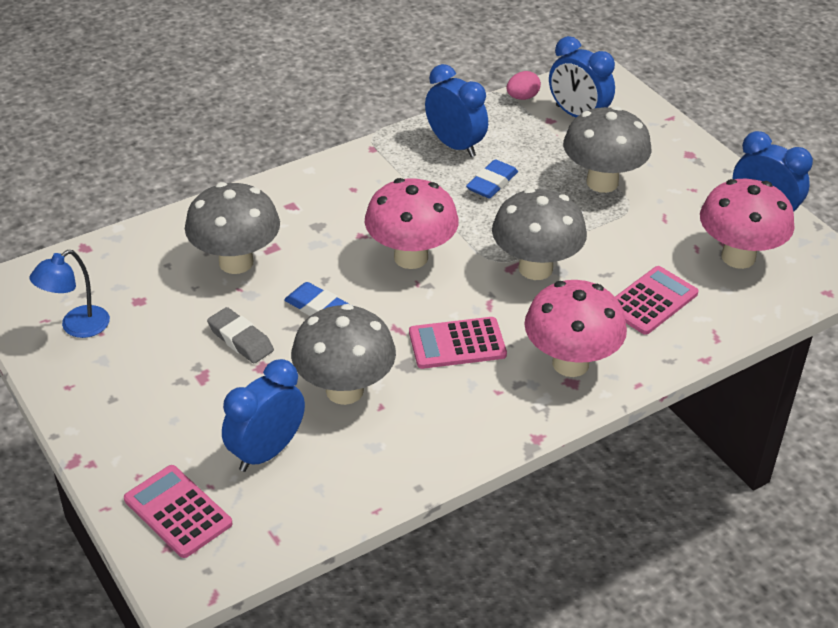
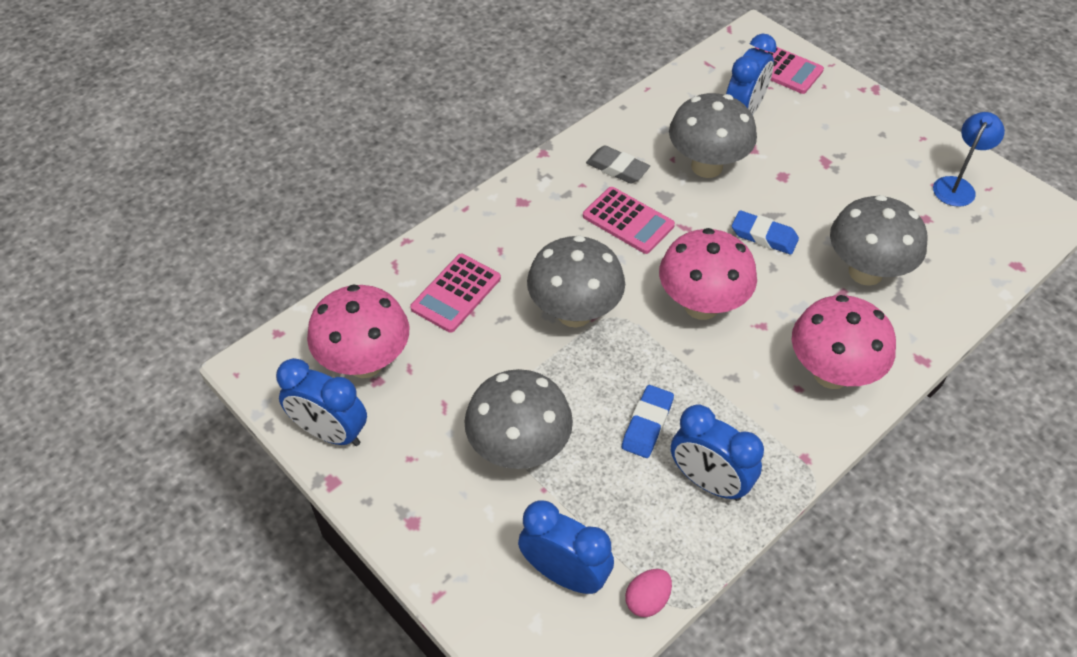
camera: 170 degrees right, 10 degrees up
(240, 340) = (814, 196): grey eraser -> grey eraser (617, 168)
(457, 344) = (628, 221): pink calculator -> pink calculator turned 60 degrees clockwise
(570, 363) = (525, 218): pink mushroom -> pink mushroom (831, 373)

